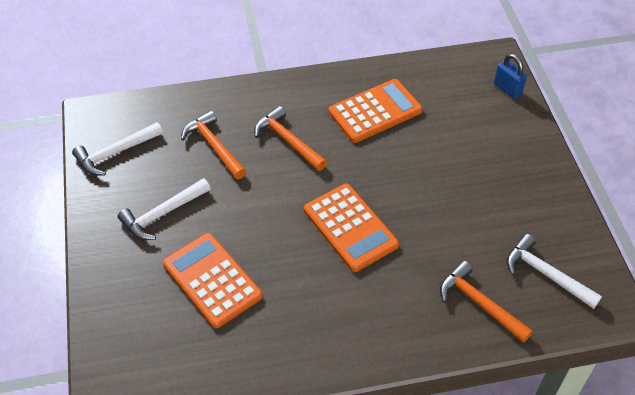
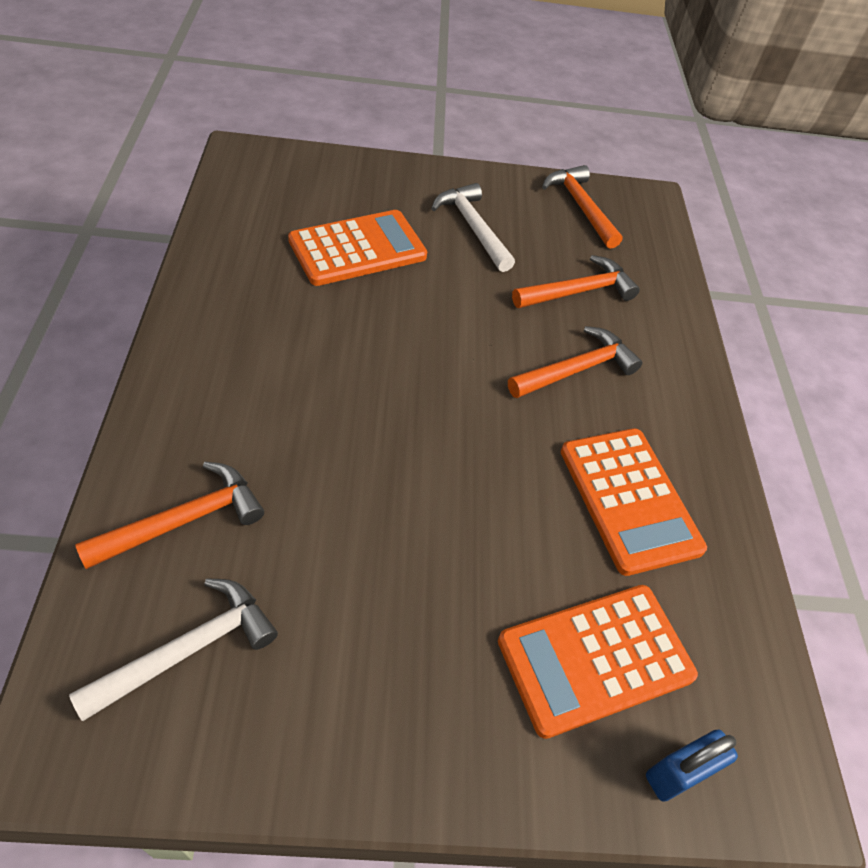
camera: 95 degrees right, 0 degrees up
(115, 153) = (580, 207): white hammer -> orange hammer
(350, 227) = (391, 399): orange calculator -> orange calculator (595, 658)

